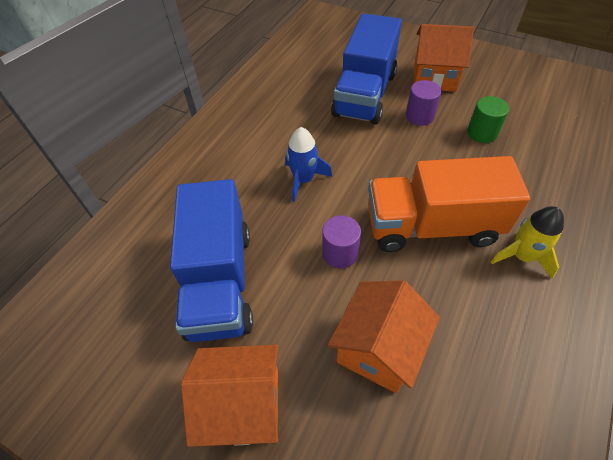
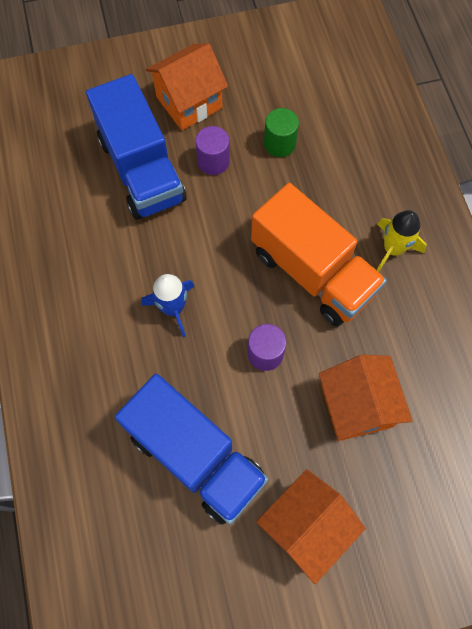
camera: 45 degrees left, 15 degrees up
(432, 226) = (312, 272): orange truck -> orange truck turned 90 degrees counterclockwise

